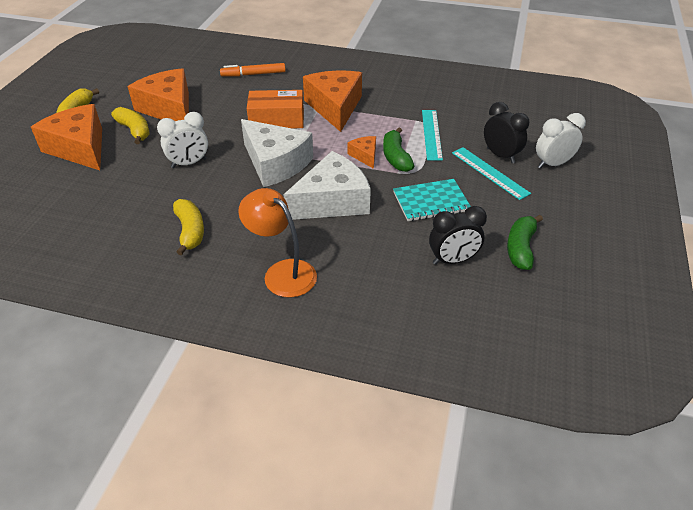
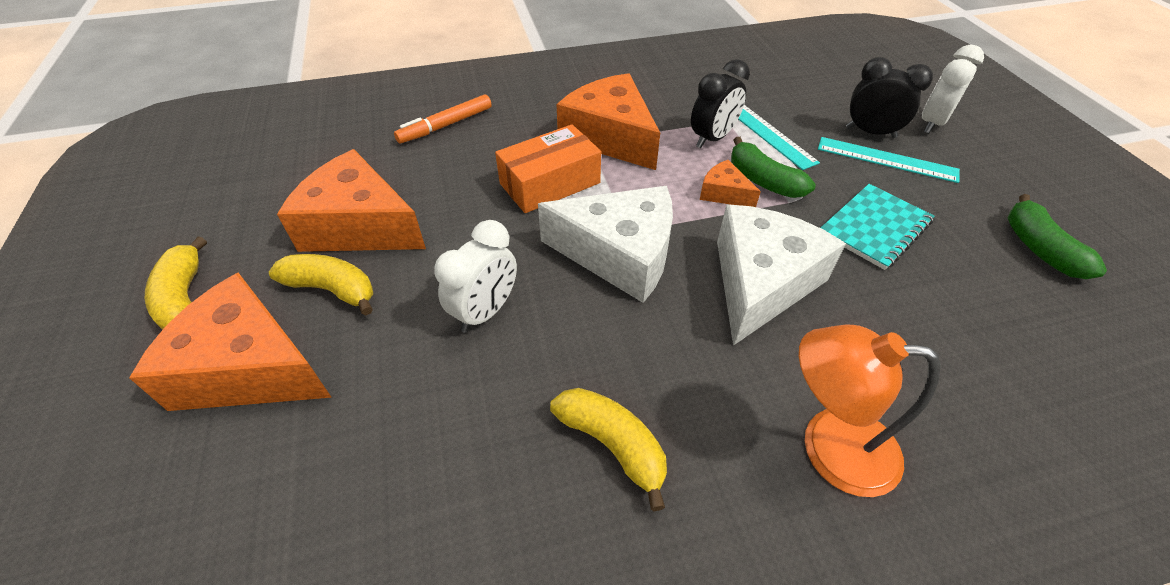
camera: 30 degrees left, 5 degrees up
(453, 260) = (998, 304): black clock -> black clock (712, 138)

